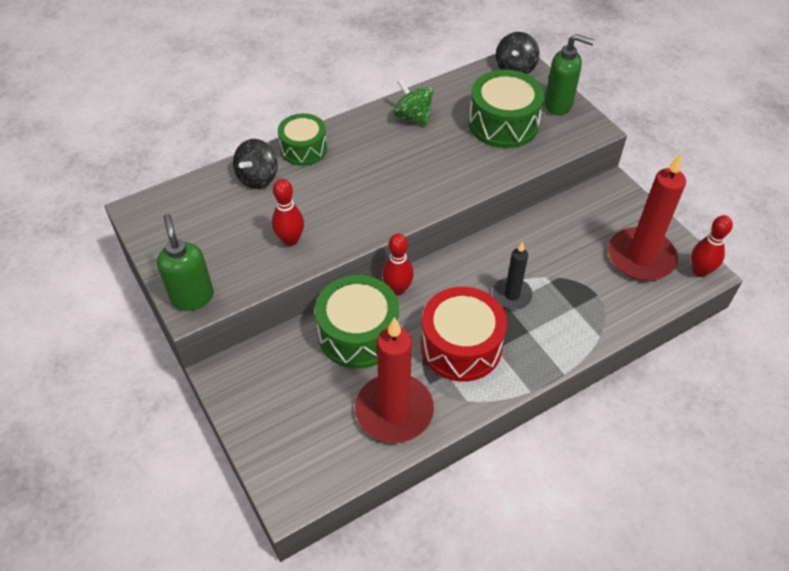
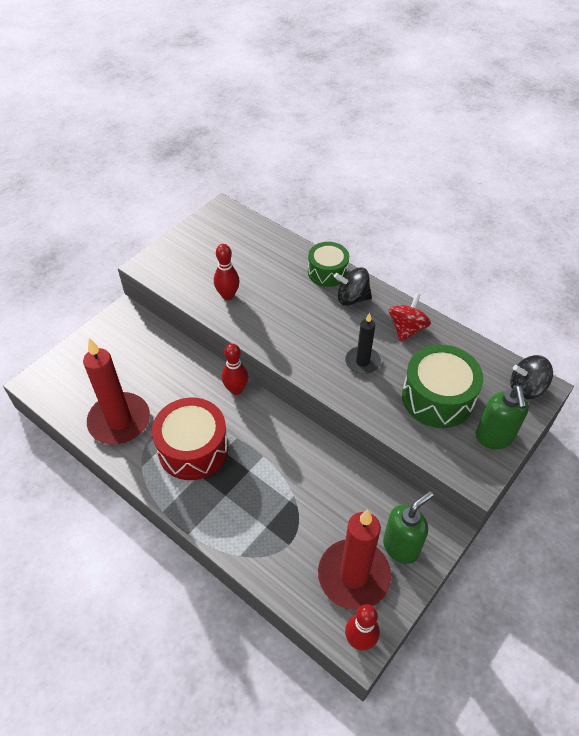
camera: 70 degrees right, 0 degrees up
(192, 297) = (155, 263): green soap dispenser -> green soap dispenser (401, 547)
(258, 178) = (283, 257): black spinning top -> black spinning top (352, 298)
(358, 334) = (183, 378): green drum -> none
(413, 116) = (407, 329): green spinning top -> red spinning top
(512, 295) = (261, 473): black candle -> black candle (362, 362)

